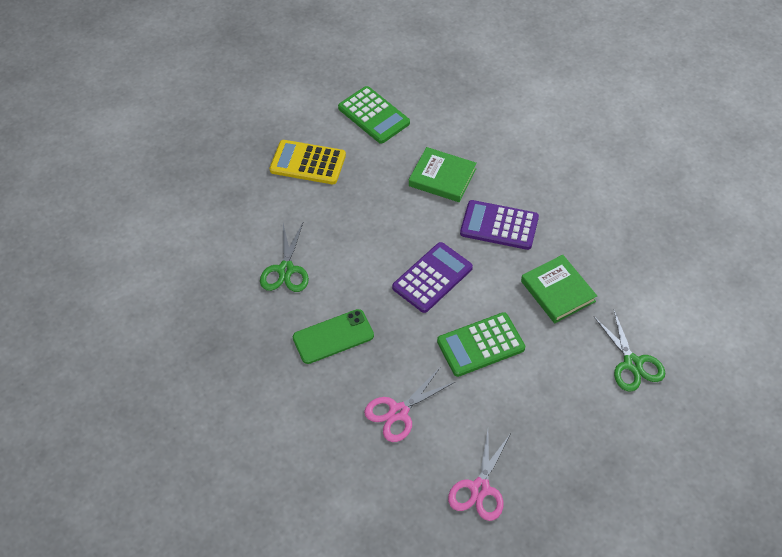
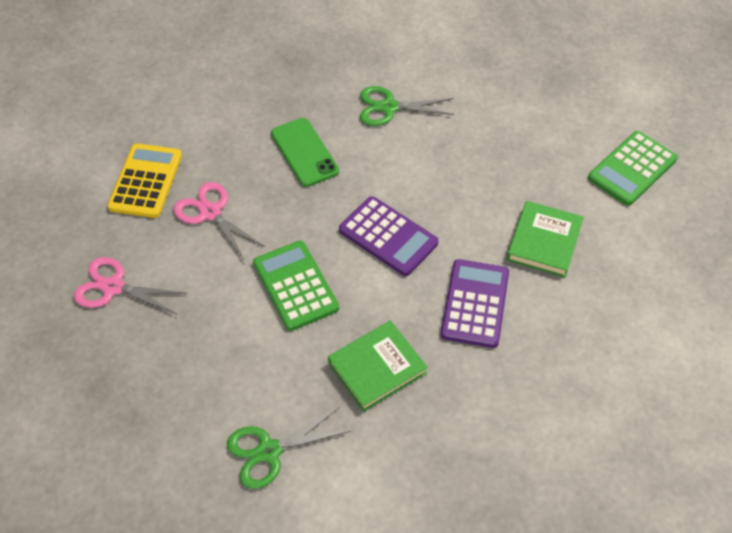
camera: 85 degrees right, 0 degrees up
(308, 163) = (542, 113): yellow calculator -> yellow calculator (146, 181)

